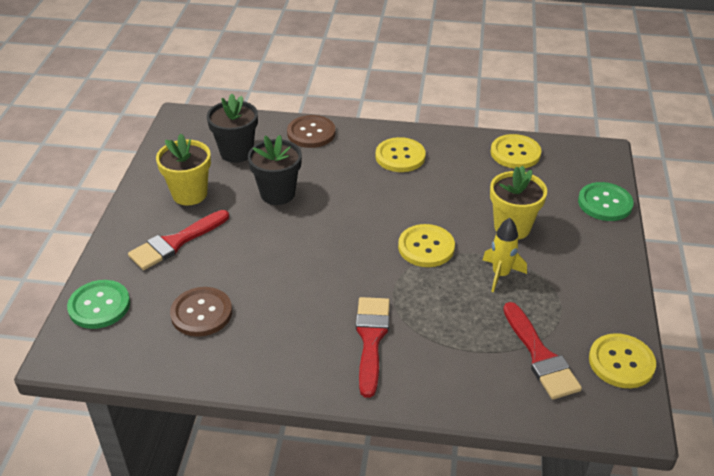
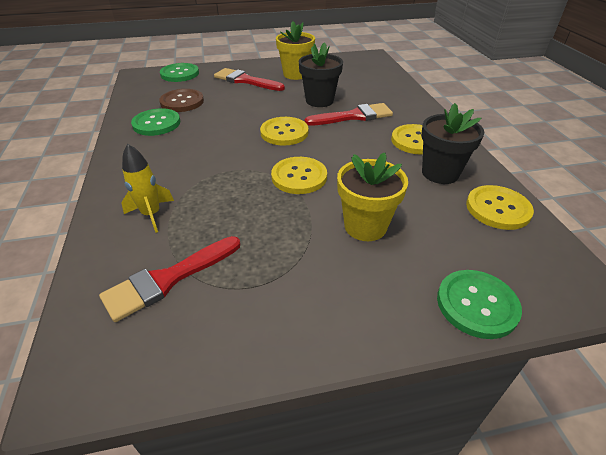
camera: 70 degrees right, 0 degrees up
(236, 152) = (352, 78): black flower pot -> black flower pot (440, 173)
(251, 344) = (156, 123): none -> green button
(311, 133) = (404, 98): brown button -> none
(371, 339) = (171, 170): red brush -> red brush (353, 116)
(500, 274) = (284, 230): yellow rocket -> yellow rocket (151, 214)
(621, 362) = (168, 361): yellow button -> yellow button (284, 132)

